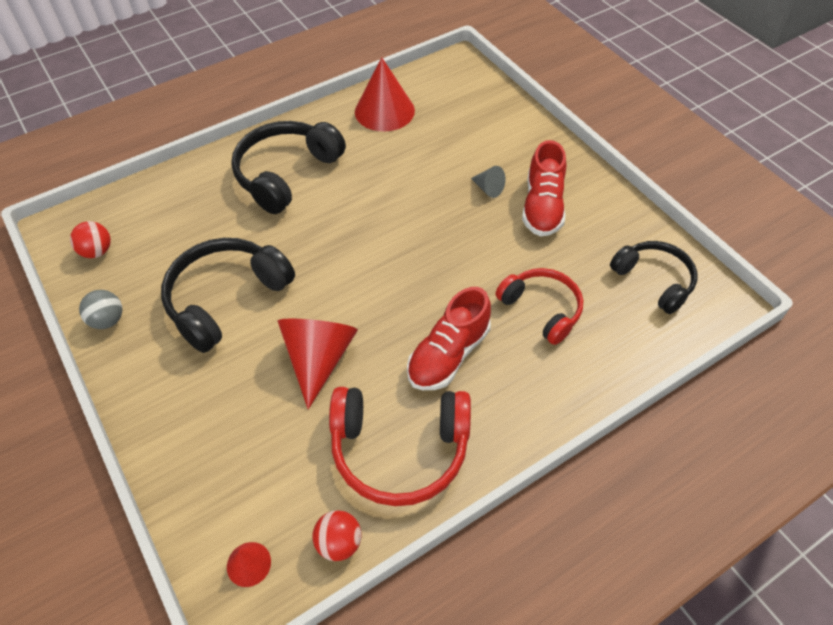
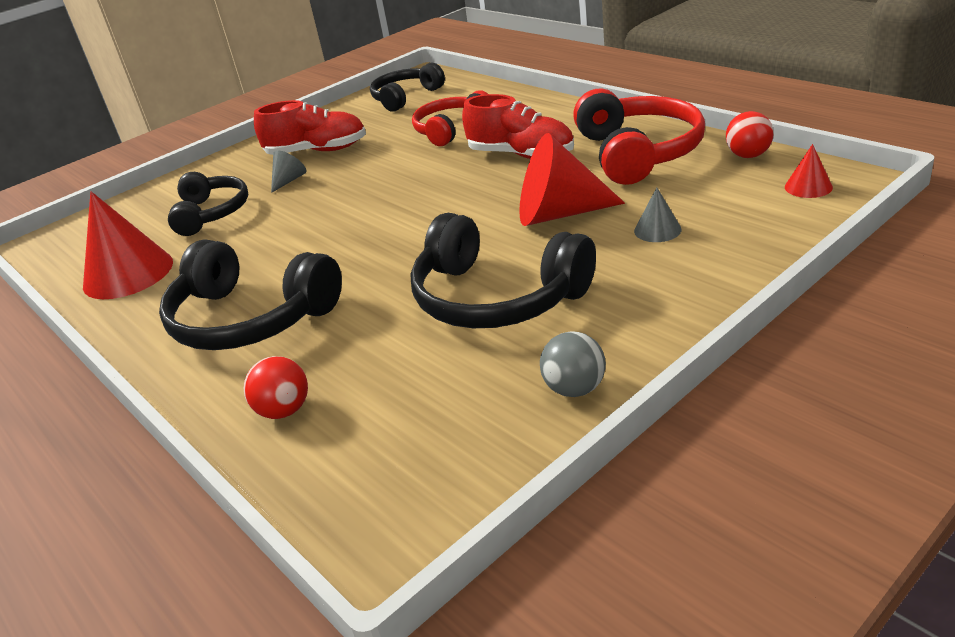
camera: 95 degrees left, 20 degrees down
(97, 251) = (437, 460): red ball -> red ball (284, 410)
(251, 418) = (657, 230): none -> grey cone
(453, 145) = (212, 213): none -> black headphones

